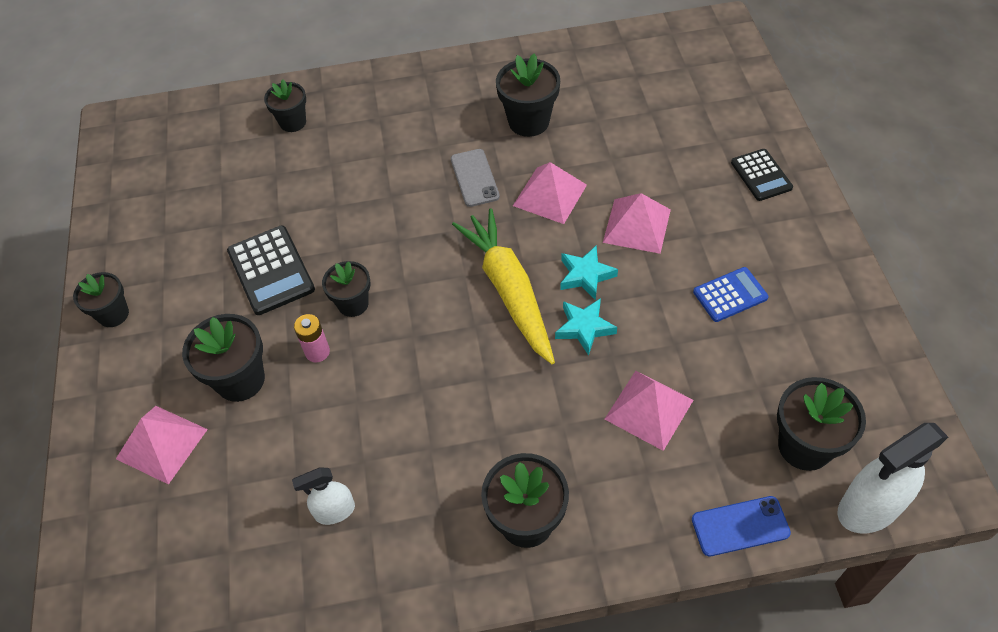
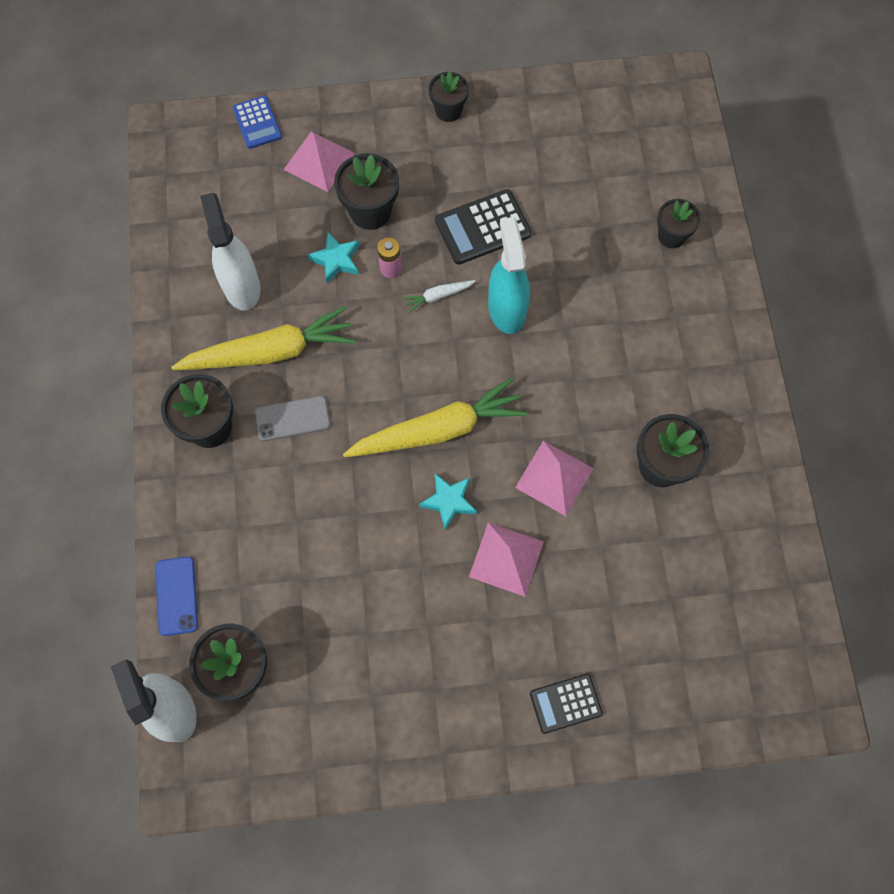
camera: 90 degrees right, 15 degrees up
(334, 511) = (241, 286): white spray bottle -> white spray bottle, size x1.74
(353, 304) = (438, 296): black flower pot -> white carrot
(369, 243) = (506, 309): none -> turquoise spray bottle
(424, 466) = (270, 352): none -> yellow carrot
(474, 178) = (583, 406): grey phone -> grey phone (292, 418)
(584, 328) = (388, 493): turquoise star -> turquoise star (336, 260)
(649, 409) = (296, 538): pink pyramid -> none
(730, 295) = (411, 636): blue calculator -> blue calculator (257, 123)

